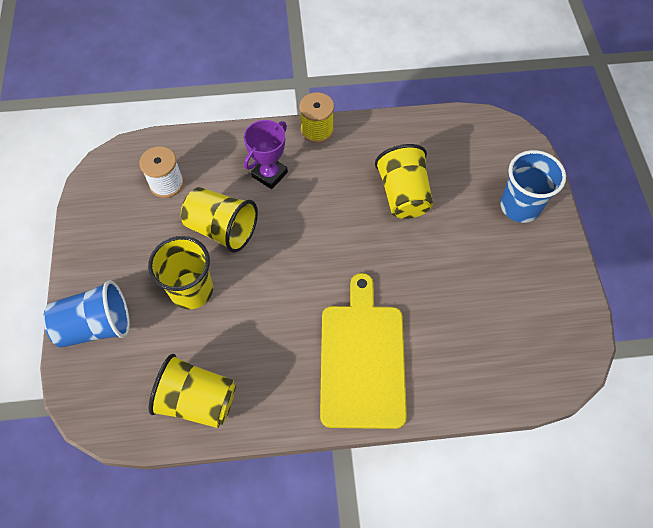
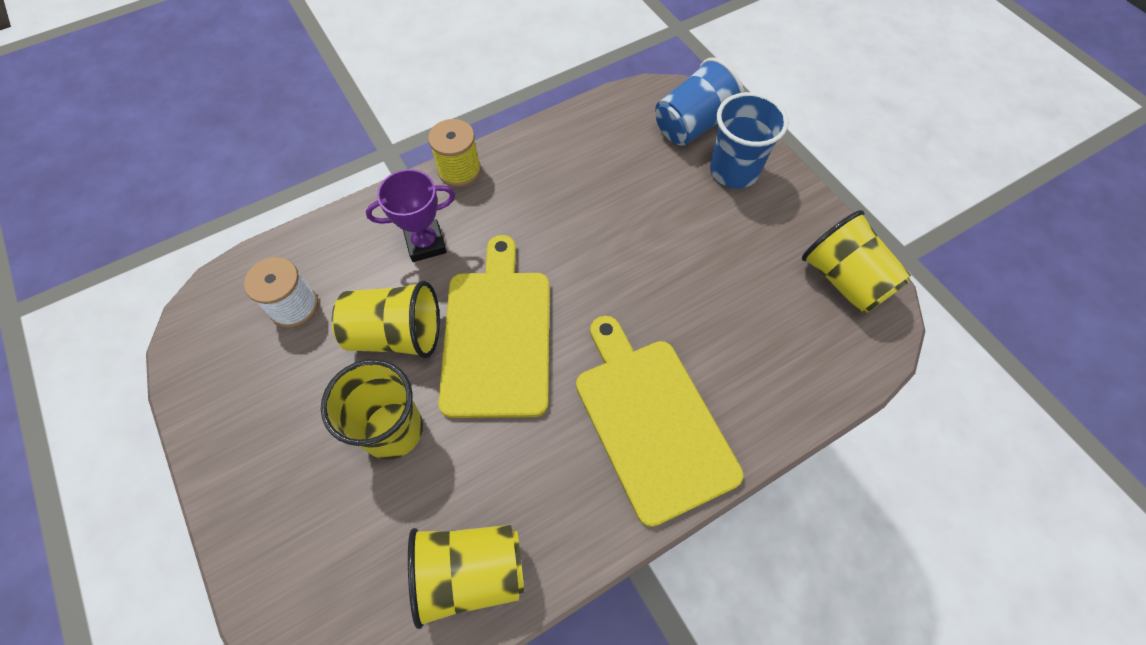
camera: 25 degrees left, 0 degrees up
(96, 326) = (279, 537): blue cup -> blue cup (693, 125)
(269, 174) = (426, 244): purple trophy -> purple trophy turned 60 degrees clockwise
(287, 257) = (497, 335): none -> yellow cutting board
(403, 195) = (599, 207): yellow cup -> yellow cup (844, 280)

